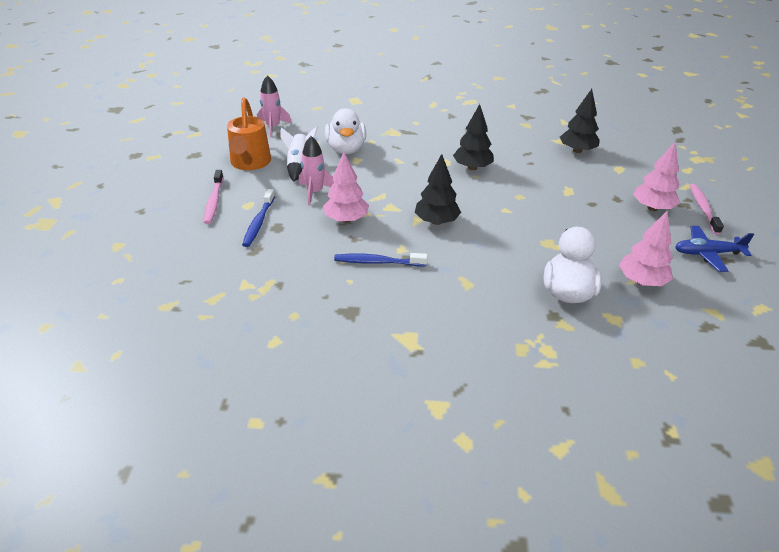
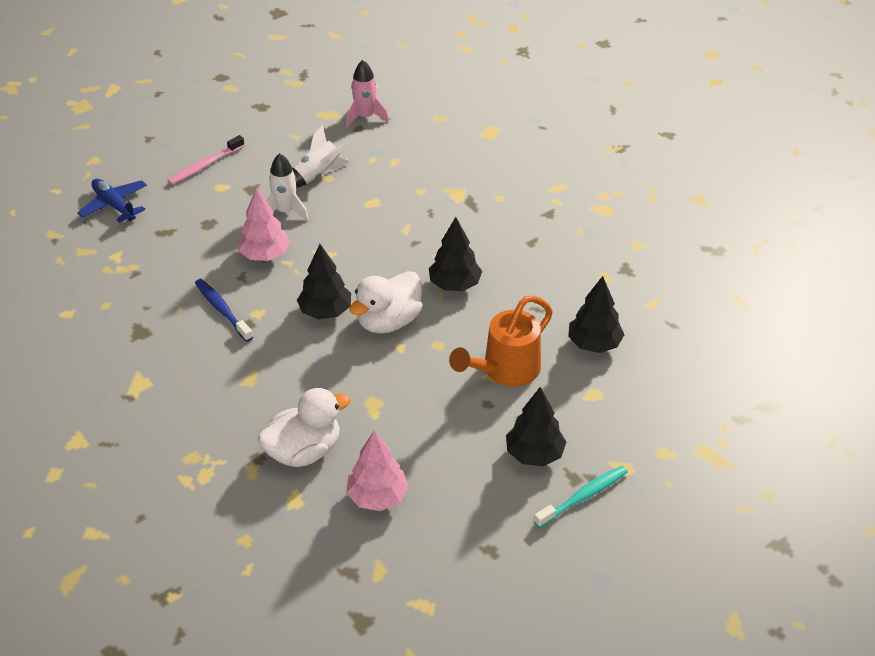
camera: 50 degrees right, 5 degrees up
(250, 163) = (286, 145): orange watering can -> orange watering can (505, 370)
(259, 223) = (203, 209): blue toothbrush -> none
(315, 192) = (285, 211): pink rocket -> white rocket
(346, 149) = (383, 184): white duck -> white duck (388, 321)
(652, 208) = (534, 454): pink tree -> black tree
(703, 209) = (583, 497): pink toothbrush -> turquoise toothbrush
(707, 253) = (486, 531): blue plane -> blue plane (114, 205)

